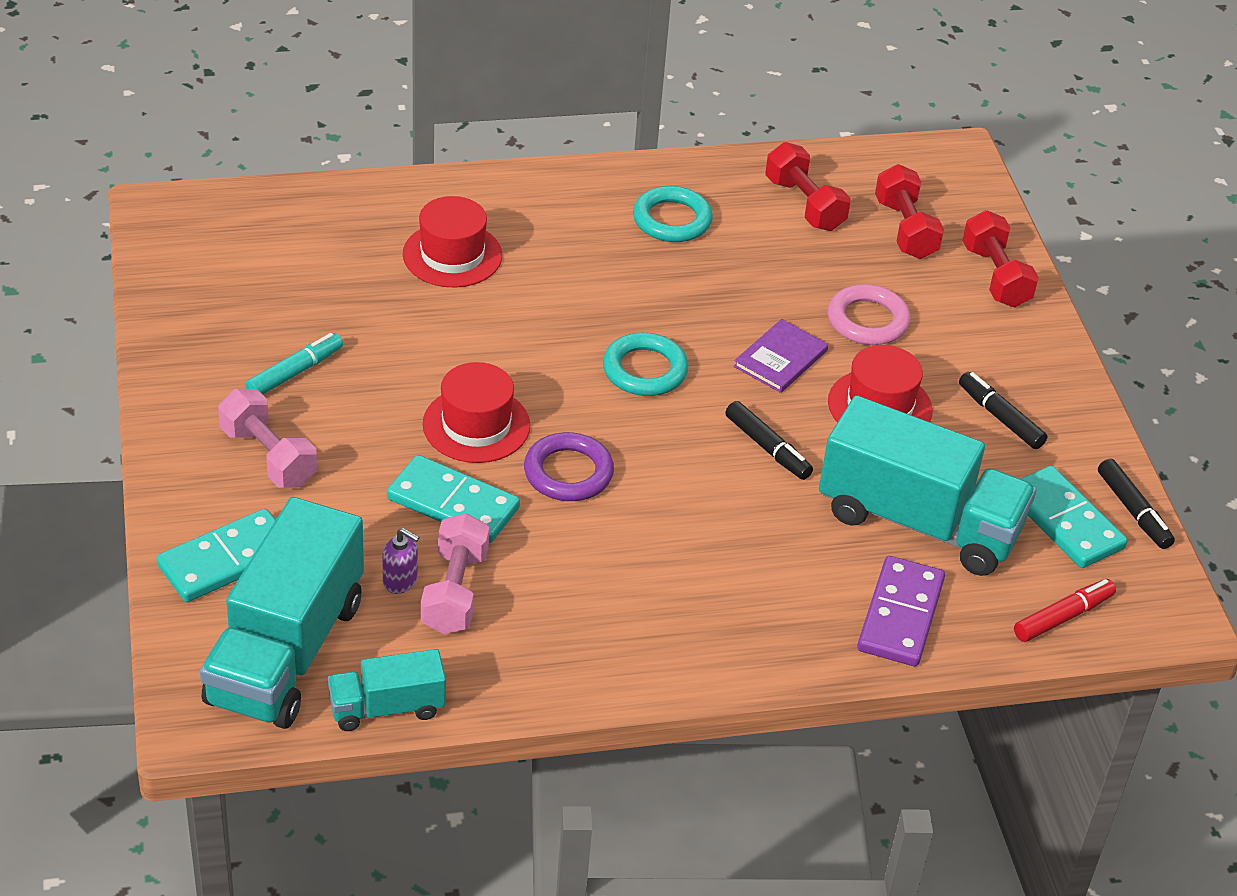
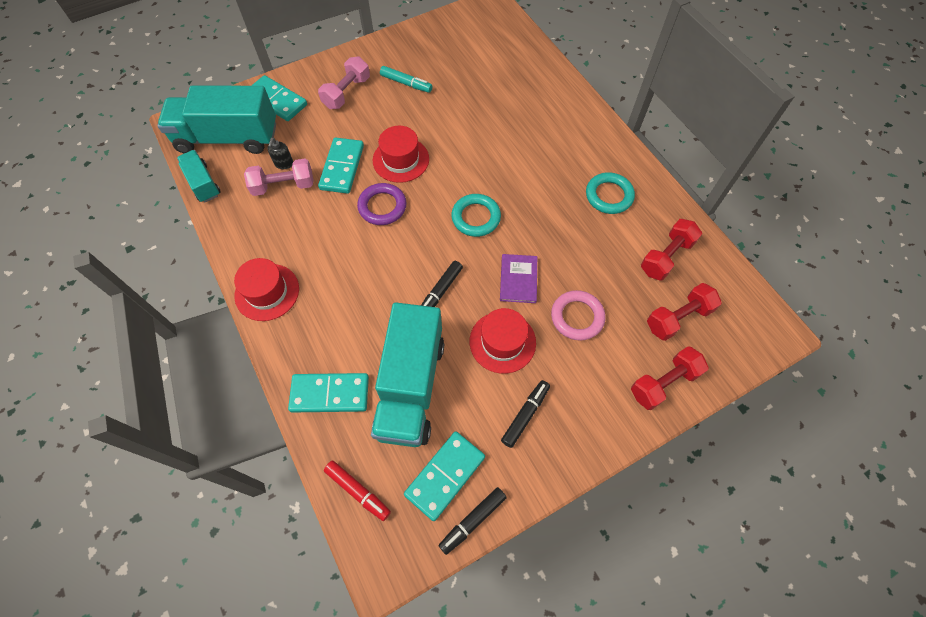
camera: 75 degrees right, 20 degrees up
(400, 581) = (284, 164): purple soap dispenser -> black soap dispenser
(452, 255) = (522, 112): red hat -> red hat (267, 292)
(780, 358) = (518, 279): purple book -> purple book turned 75 degrees clockwise
(900, 615) = (330, 394): purple domino -> turquoise domino

